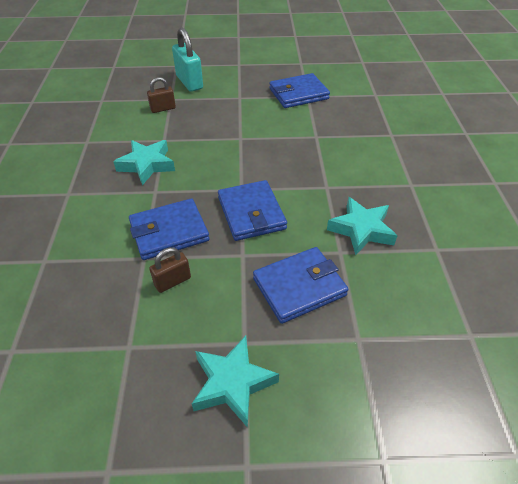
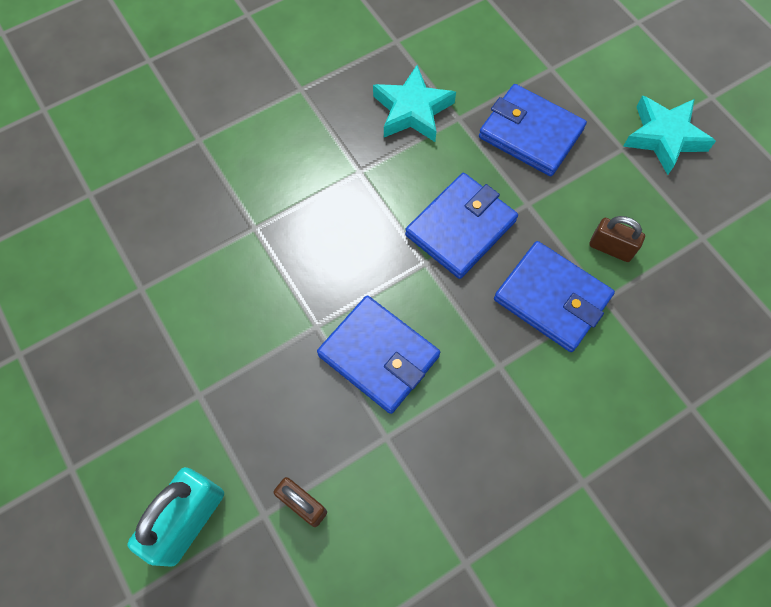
camera: 120 degrees left, 20 degrees up
(147, 165) = (457, 417): turquoise star -> none
(298, 94) = (141, 305): blue wallet -> blue wallet (379, 355)

